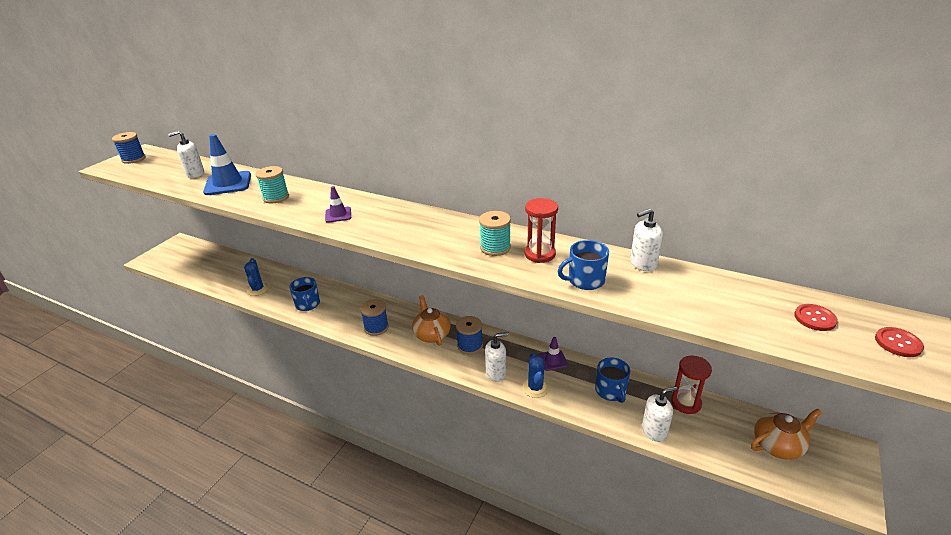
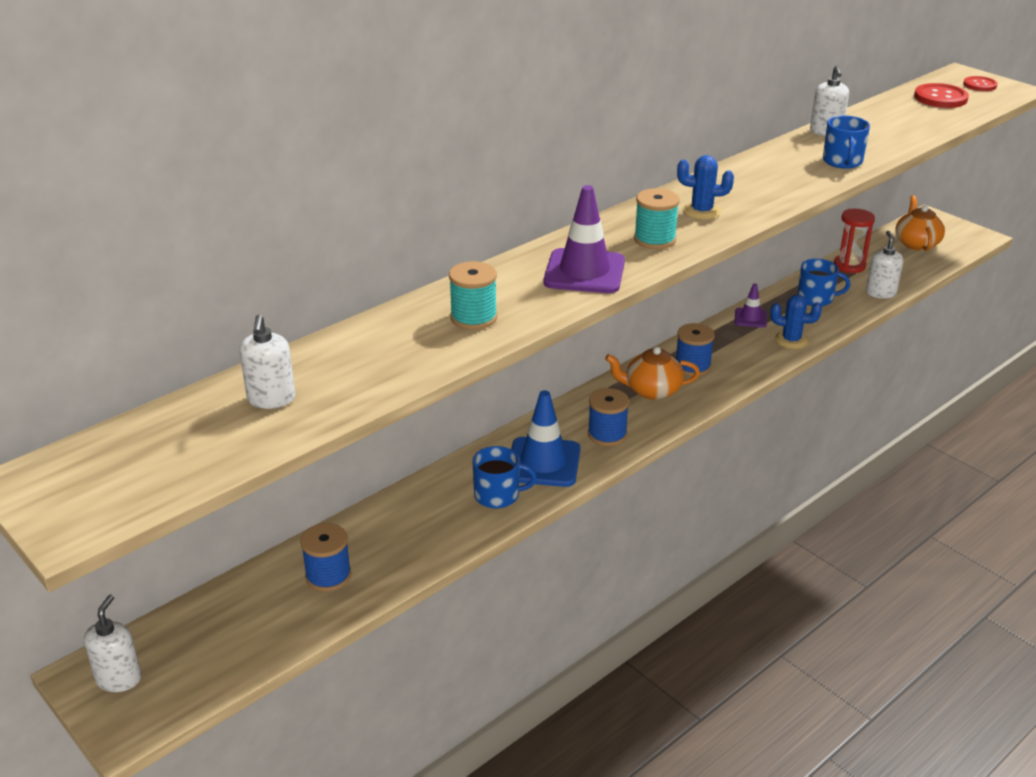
camera: 70 degrees left, 0 degrees up
(133, 159) = (71, 488): blue spool -> blue spool (328, 576)
(228, 183) = (364, 362): blue traffic cone -> blue traffic cone (543, 462)
(258, 289) = (404, 551): blue cactus -> blue cactus (701, 211)
(338, 215) = (584, 272): purple traffic cone -> purple traffic cone, size x1.85
(495, 248) = (750, 189): turquoise spool -> turquoise spool (654, 240)
(496, 373) = (755, 359): white soap dispenser -> white soap dispenser (119, 679)
(540, 254) = (779, 170): red hourglass -> none
(815, 318) = (940, 98): red button -> red button, size x1.57

